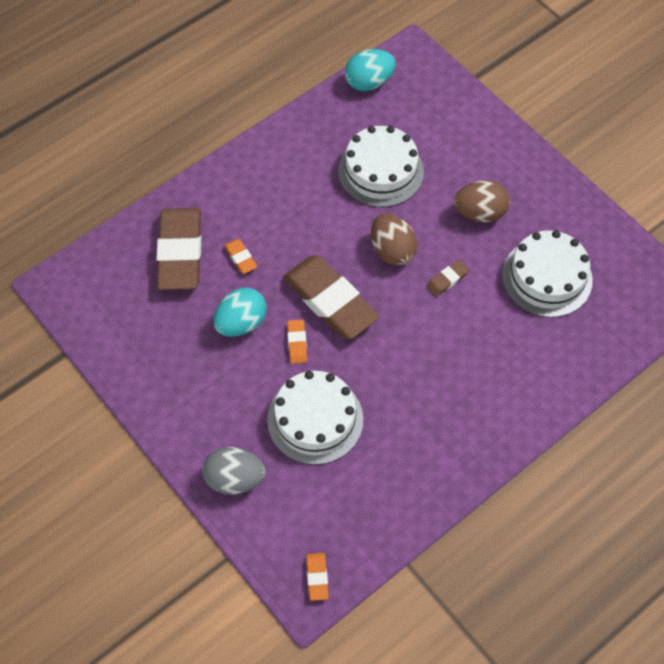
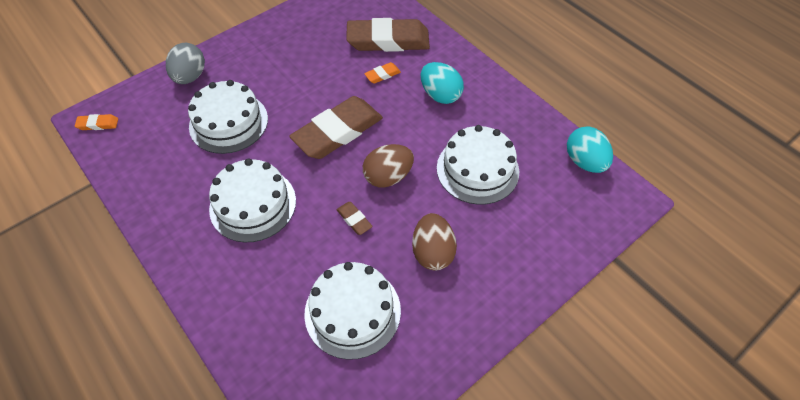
camera: 90 degrees right, 5 degrees down
(241, 323) = (322, 77): turquoise egg -> turquoise egg (440, 95)
(297, 343) = (299, 110): orange eraser -> none
(432, 377) = (253, 204): none -> white cake

